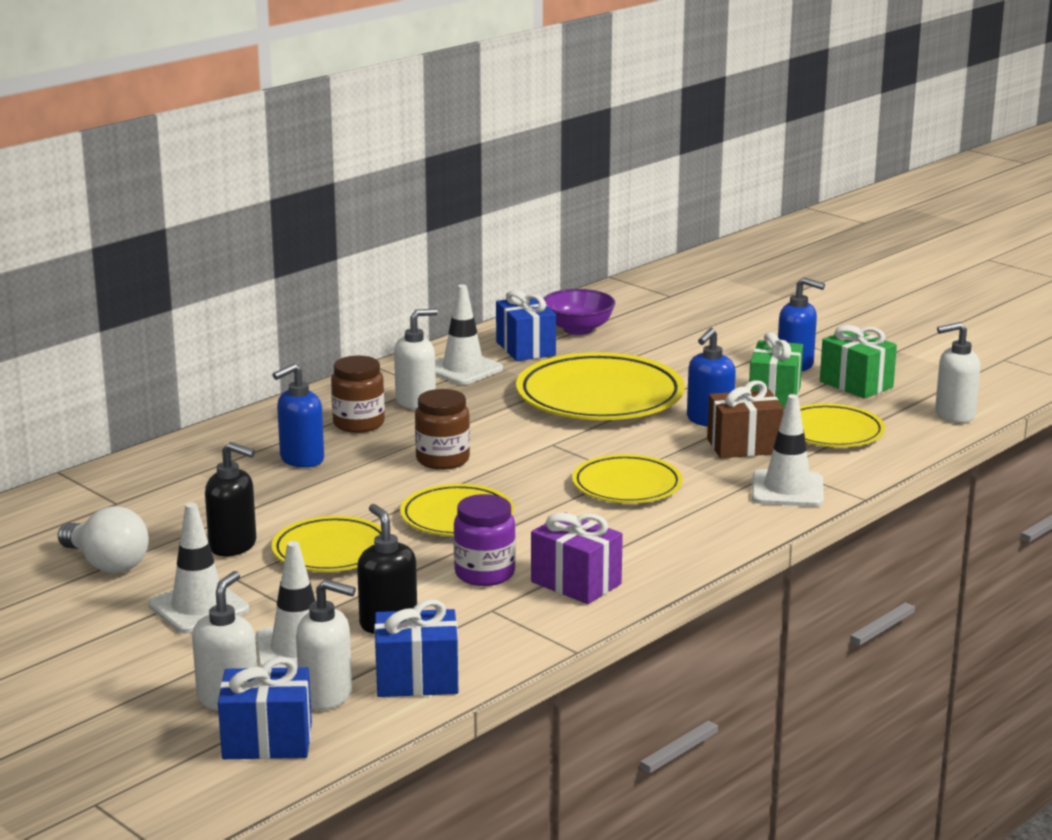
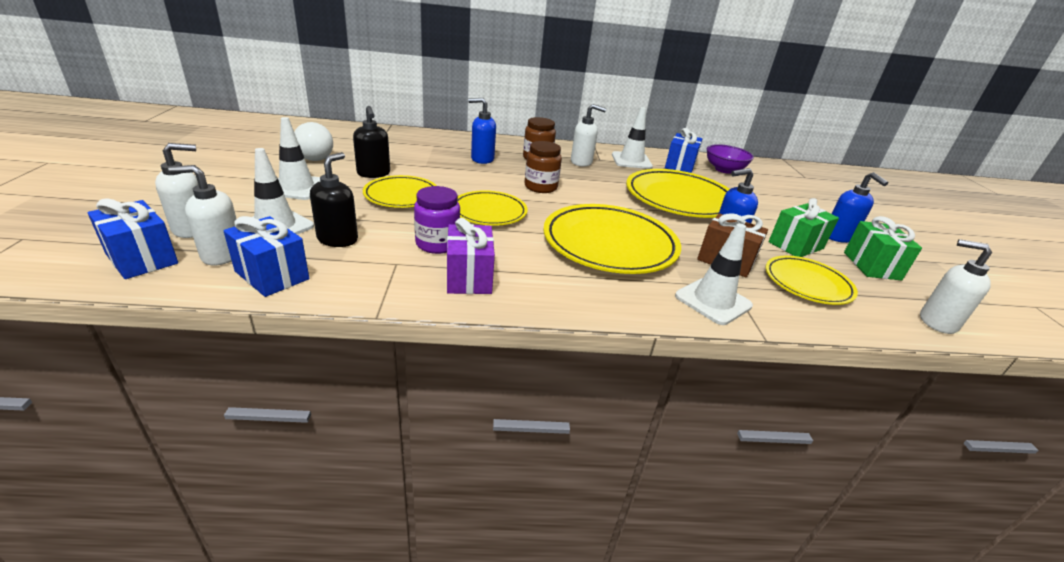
camera: 40 degrees right, 10 degrees up
(326, 696) = (222, 255): white soap dispenser -> white soap dispenser turned 120 degrees clockwise
(627, 486) = (609, 244): yellow plate -> yellow plate, size x1.69

